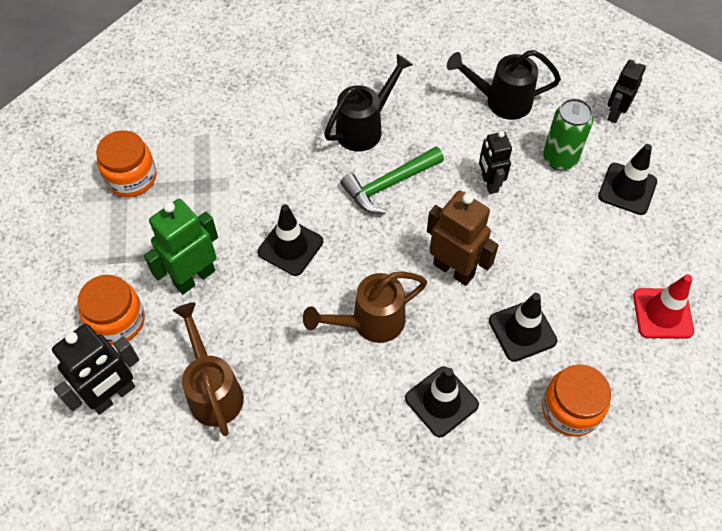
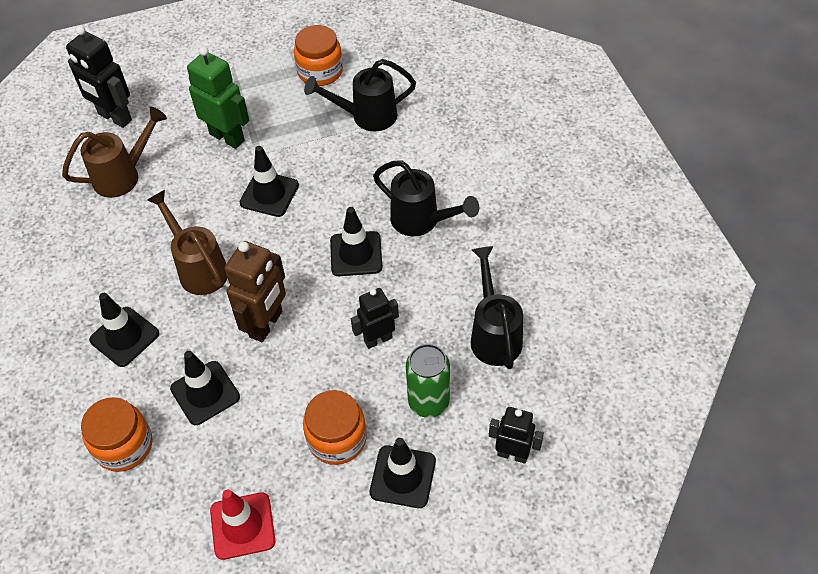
camera: 80 degrees right, 5 degrees down
(117, 321) = (180, 101): orange jar -> orange jar (337, 439)
(215, 147) = (366, 116): none -> black watering can
(389, 184) = (356, 254): green hammer -> black traffic cone

